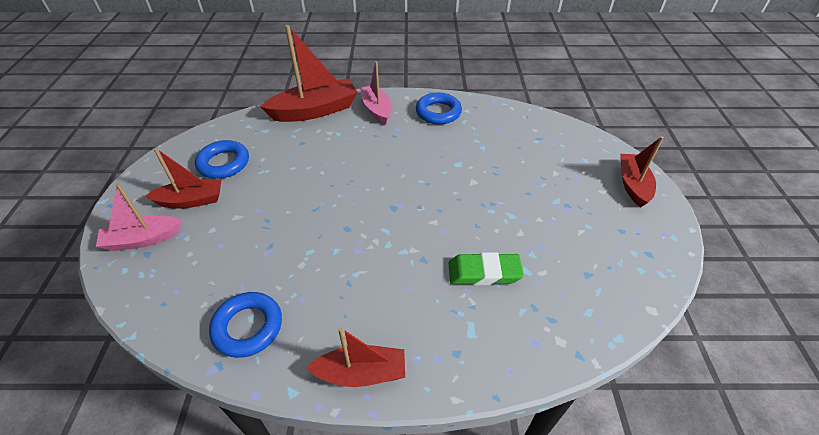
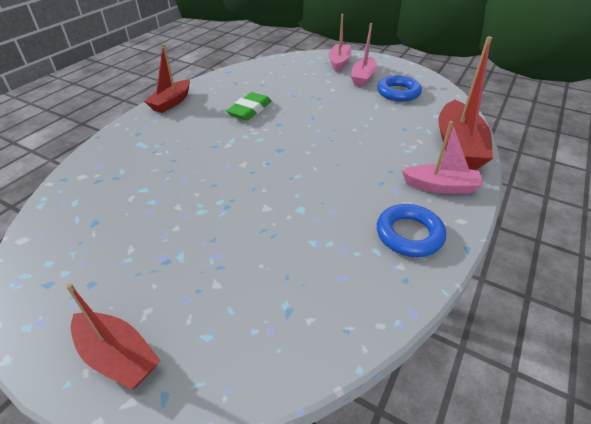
camera: 120 degrees right, 5 degrees down
(191, 200) = (363, 78): red boat -> pink boat
(248, 327) = (240, 80): blue ring -> none
(484, 272) = (169, 167): green eraser -> green eraser (250, 110)

